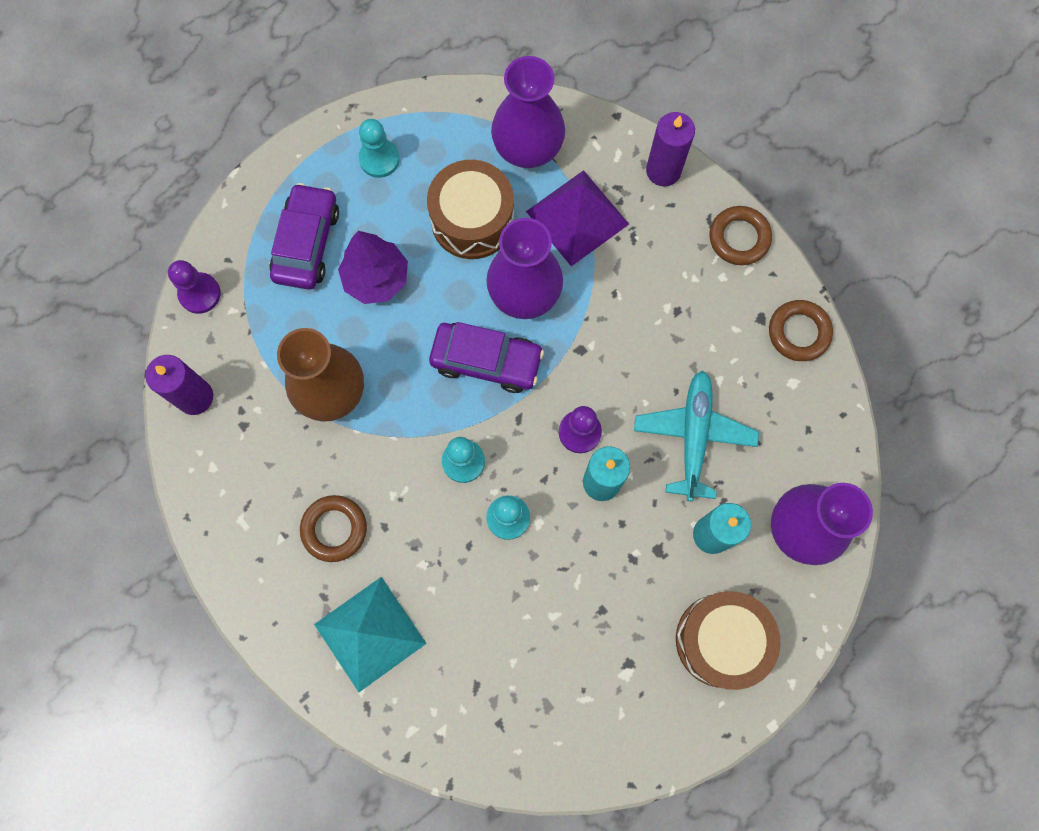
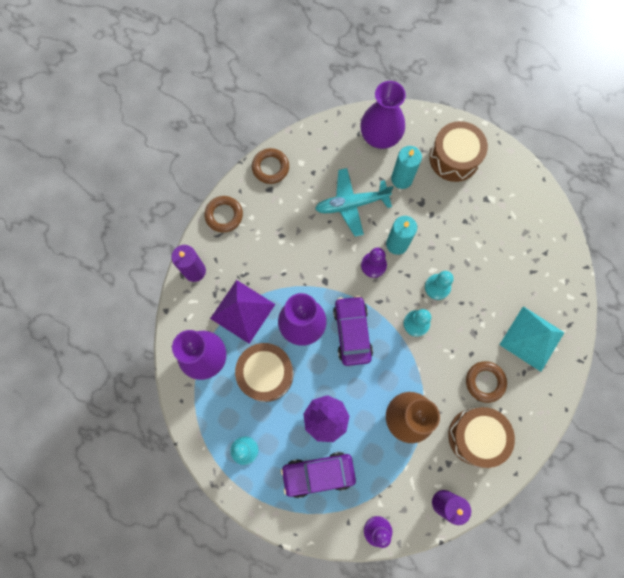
camera: 110 degrees left, 0 degrees up
(263, 481) = (476, 436): none -> brown drum

